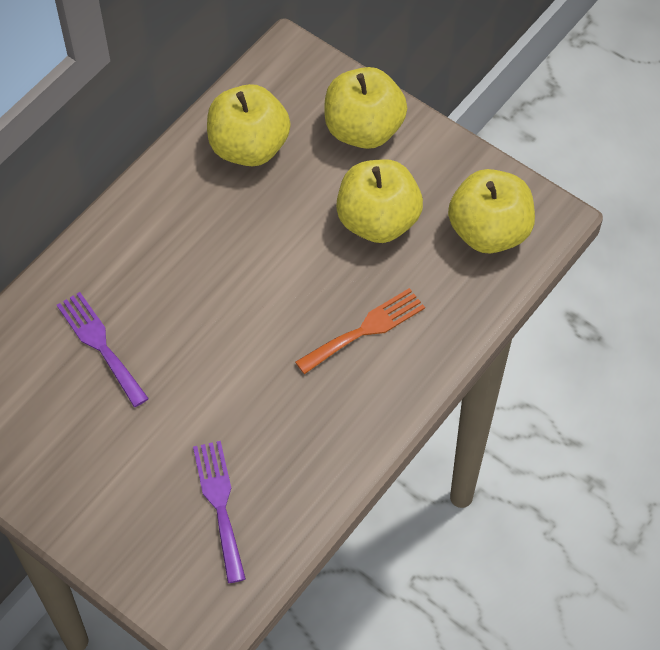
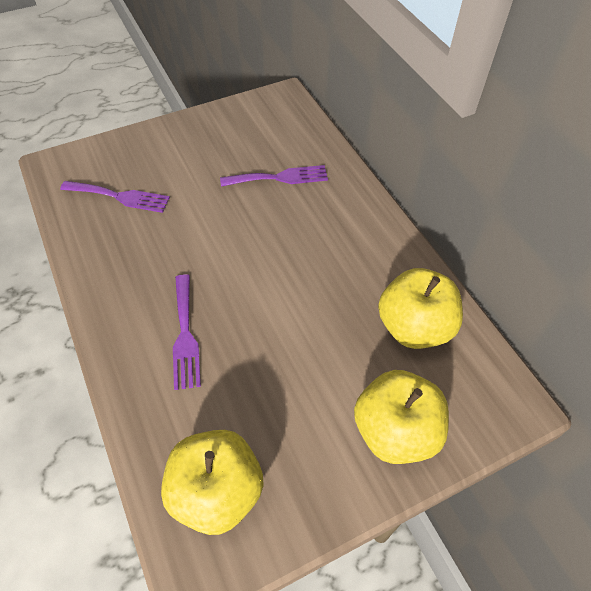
camera: 115 degrees right, 5 degrees down
(365, 329) = (185, 335): orange fork -> purple fork
(378, 221) = (284, 394): yellow apple -> none

